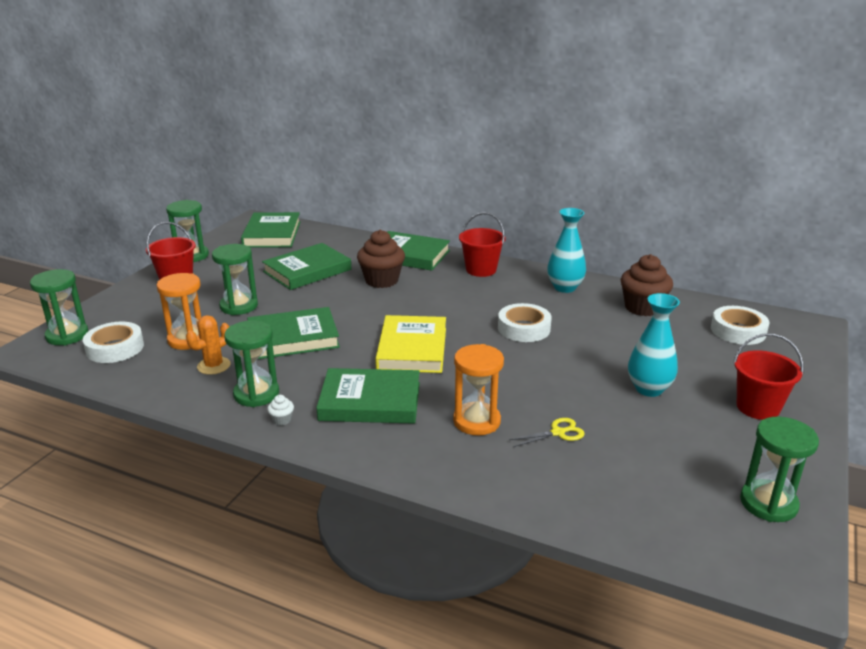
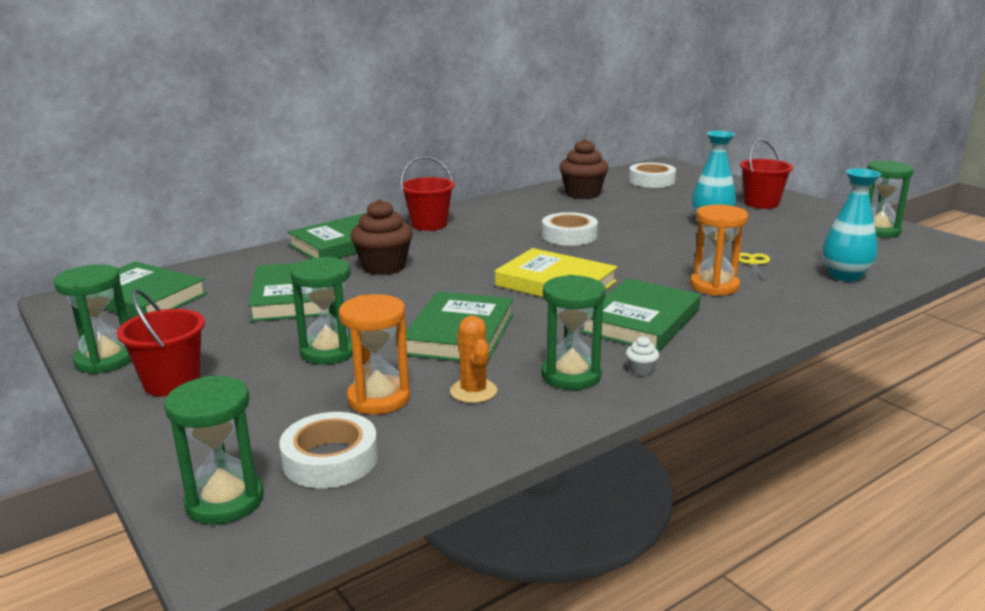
camera: 60 degrees left, 5 degrees down
(564, 287) = (512, 206): turquoise vase -> turquoise vase (845, 276)

